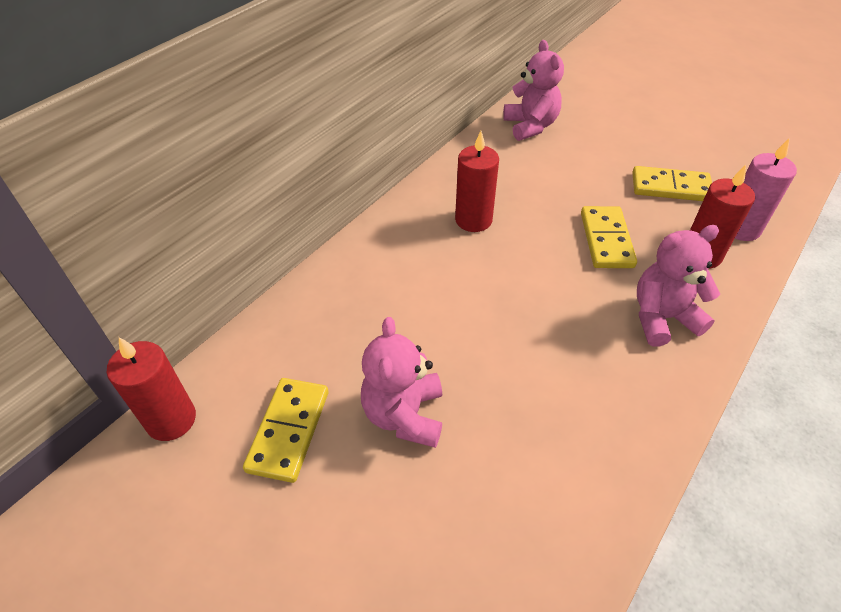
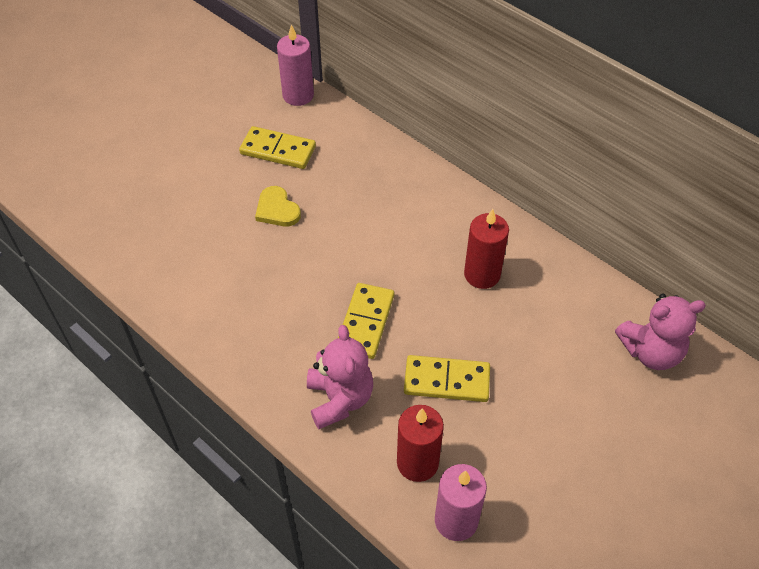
camera: 95 degrees right, 5 degrees up
(171, 420) = (298, 95): red candle -> pink candle
(404, 415) = (277, 209): pink teddy bear -> yellow heart
(670, 187) = (532, 471): yellow domino -> yellow domino (365, 322)

